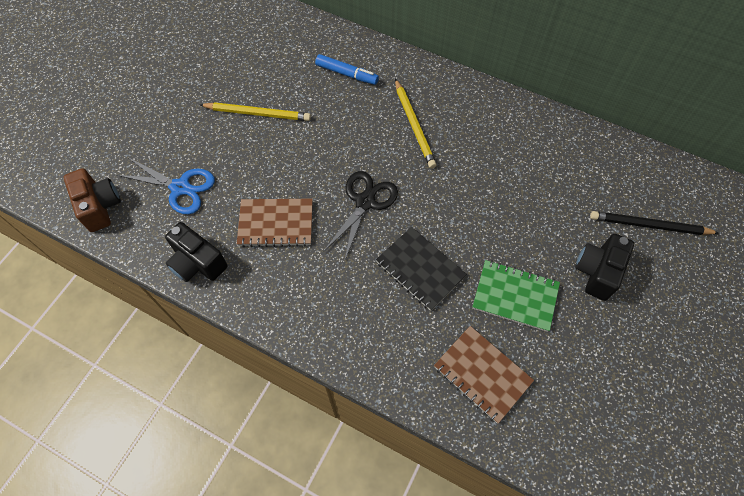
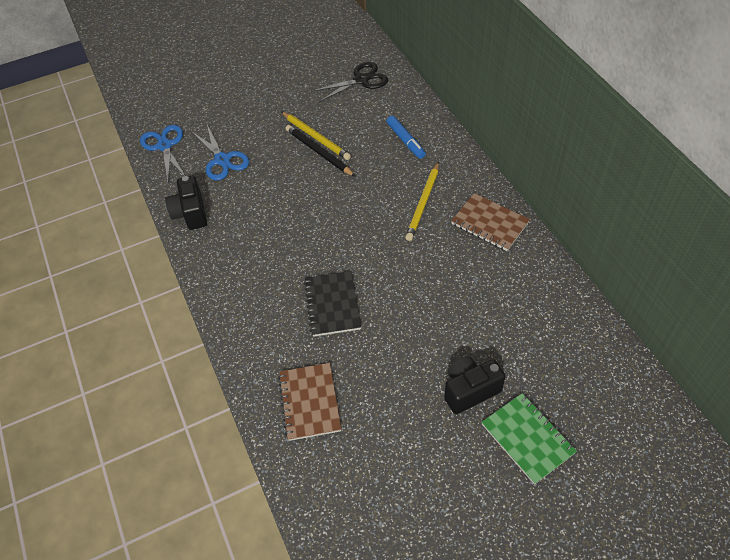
camera: 40 degrees right, 10 degrees down
(100, 207) = (164, 146): brown camera -> blue scissors
(276, 224) = (262, 217): brown notebook -> brown notebook (489, 223)
(365, 202) = (336, 236): black scissors -> black scissors (361, 80)
(515, 296) = (385, 366): green notebook -> green notebook (527, 438)
(649, 225) = (552, 384): black pencil -> black pencil (318, 152)

